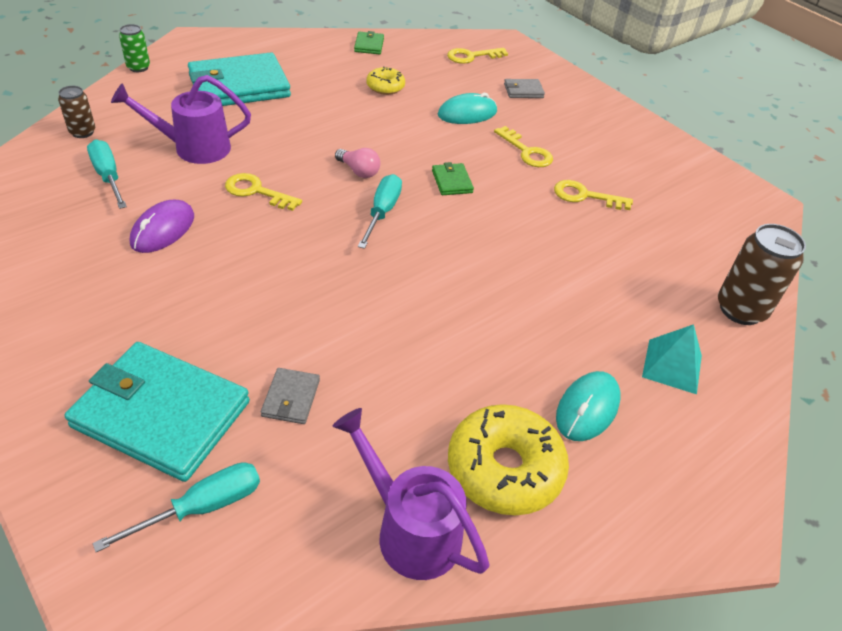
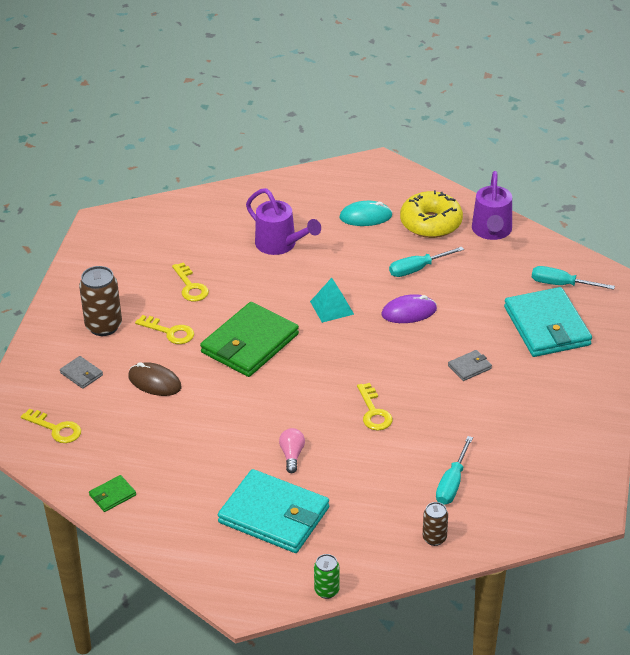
camera: 125 degrees left, 5 degrees down
(163, 230) = (456, 420): purple mouse -> purple mouse (409, 312)
(193, 148) = (374, 473): purple watering can -> purple watering can (280, 245)
(291, 398) = (484, 297): grey wallet -> grey wallet (469, 367)
(359, 171) = (293, 386): pink light bulb -> pink light bulb (292, 455)
(382, 212) = (320, 352): turquoise screwdriver -> turquoise screwdriver (417, 269)
(385, 87) = (170, 442): yellow donut -> none
(452, 181) = (249, 343): green wallet -> green wallet, size x2.34
(467, 113) = (154, 382): turquoise mouse -> brown mouse
(526, 151) = (169, 332): yellow key -> yellow key turned 105 degrees clockwise
(672, 366) = (302, 204): turquoise pyramid -> turquoise pyramid (332, 307)
(740, 309) = (227, 198): brown can -> brown can (103, 326)

